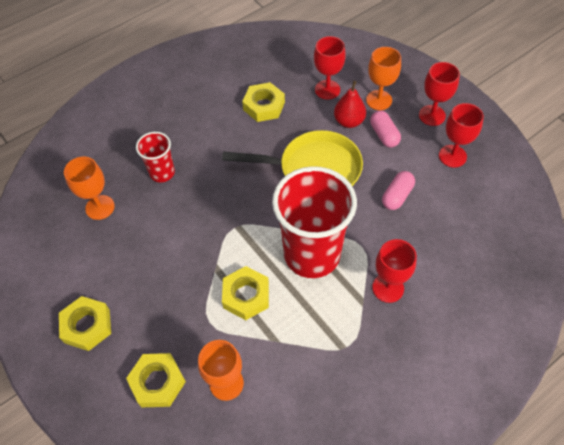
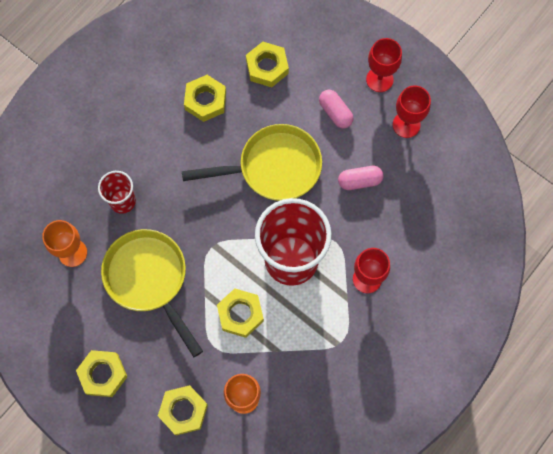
camera: 15 degrees left, 15 degrees up
(164, 245) = (149, 279): none -> yellow pan
(327, 89) = (267, 67): red goblet -> yellow nut
(349, 121) = (297, 103): red pear -> none
(379, 100) = (323, 70): orange goblet -> none
(397, 196) = (359, 181): pink capsule -> pink capsule turned 60 degrees clockwise

